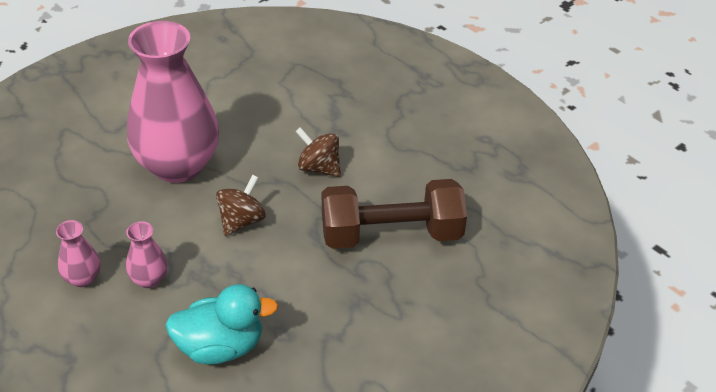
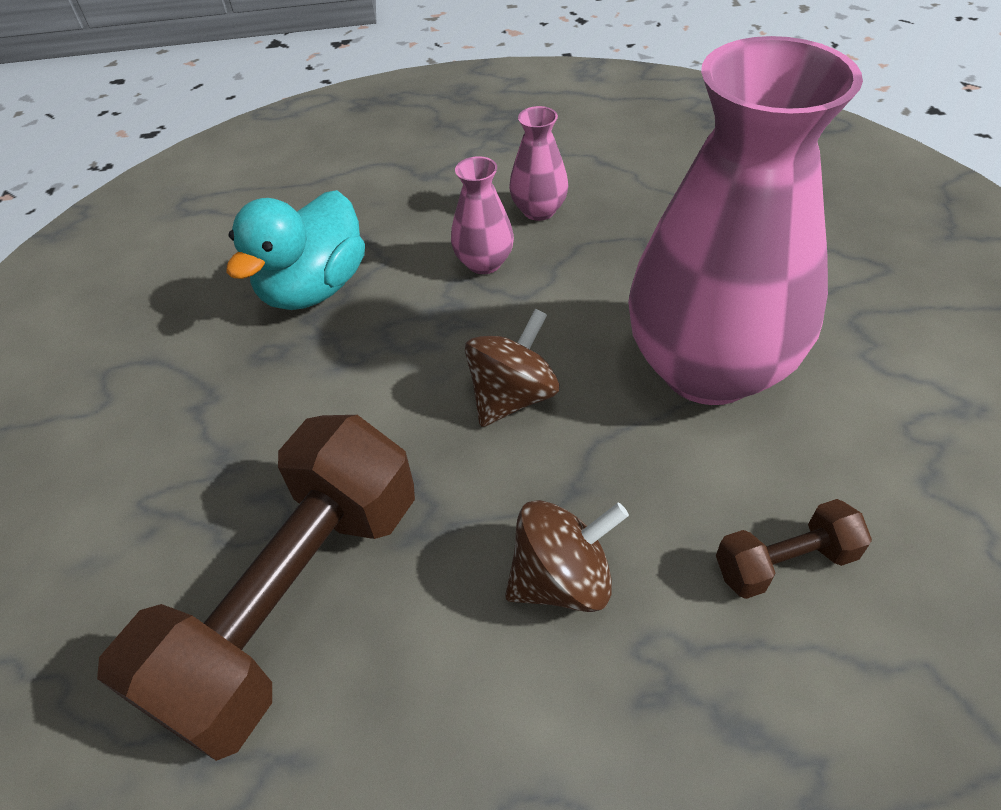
camera: 130 degrees right, 5 degrees up
(241, 221) = (512, 396): brown spinning top -> brown spinning top turned 120 degrees counterclockwise
(266, 118) = (784, 562): none -> brown dumbbell

